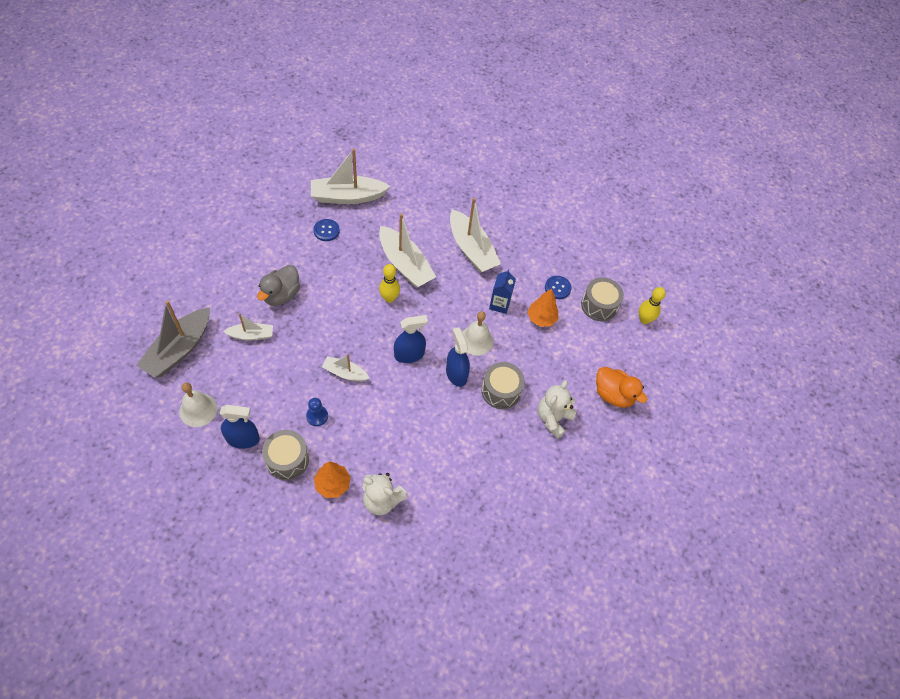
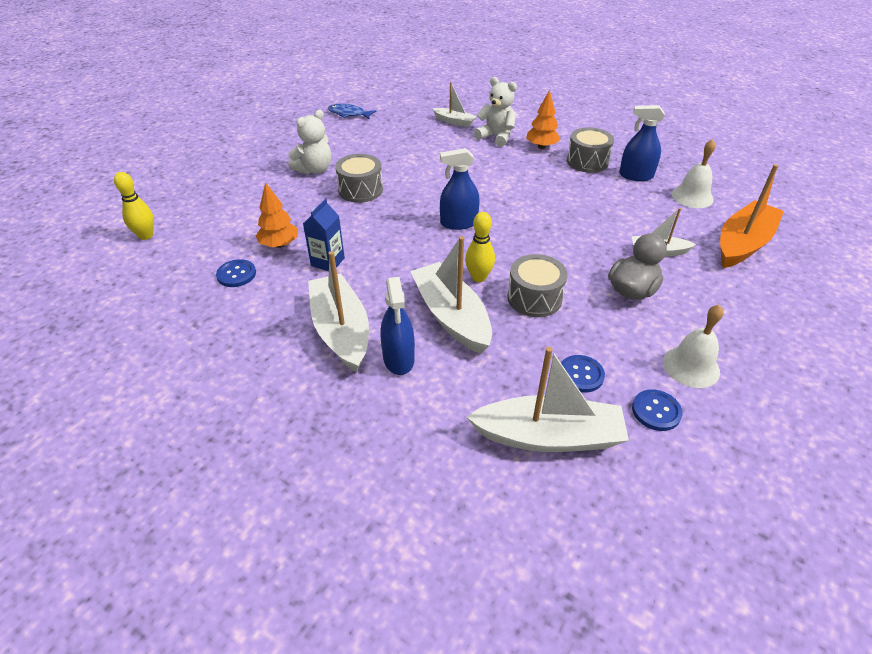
camera: 165 degrees left, 15 degrees down
(179, 349) = (743, 244): grey boat -> orange boat
(288, 213) = (656, 411): none -> blue button
(317, 416) = (563, 185): blue pawn -> none
(345, 373) = (535, 213): white boat -> white boat (454, 122)
(456, 374) = (406, 205): blue spray bottle -> blue spray bottle (398, 358)
(476, 340) = (373, 230): white bell -> white bell (691, 366)
(556, 535) = (349, 114): none -> blue fish
(599, 305) = (193, 252): grey drum -> grey drum (534, 298)
(613, 395) = (238, 180): orange duck -> none

